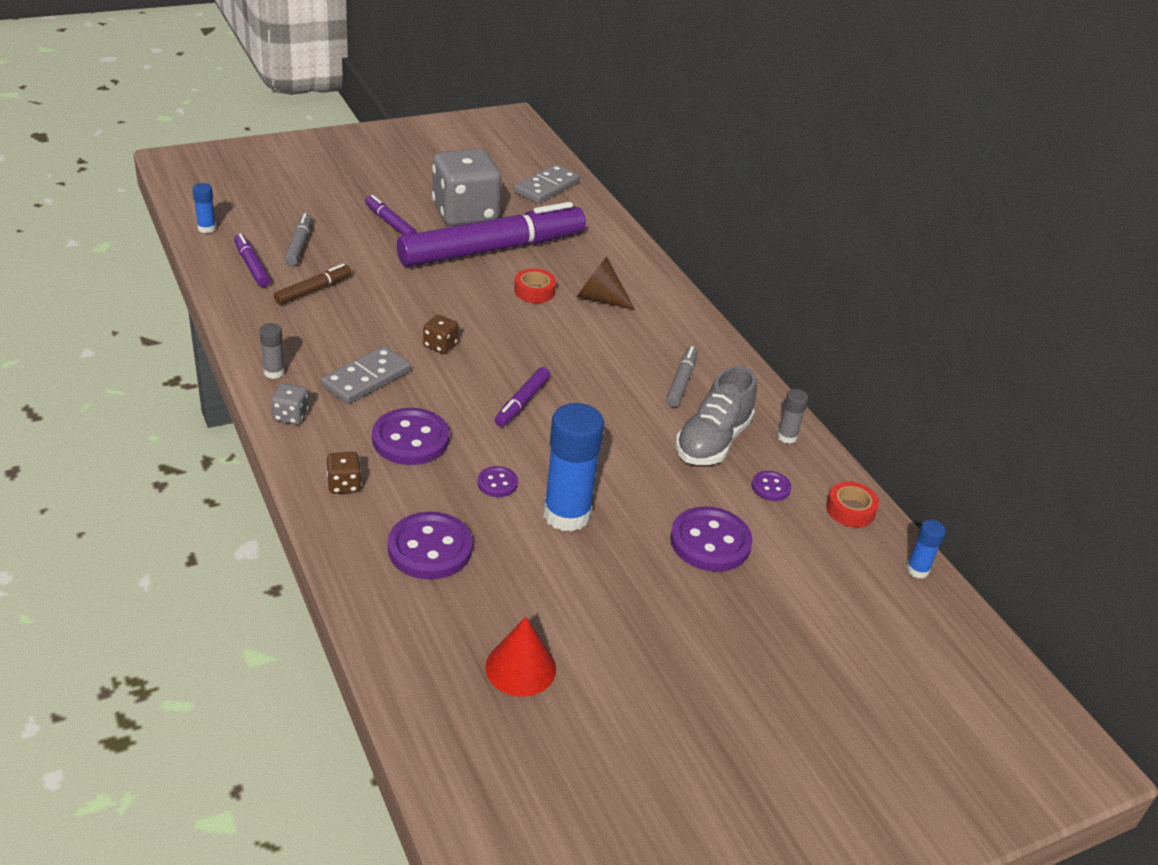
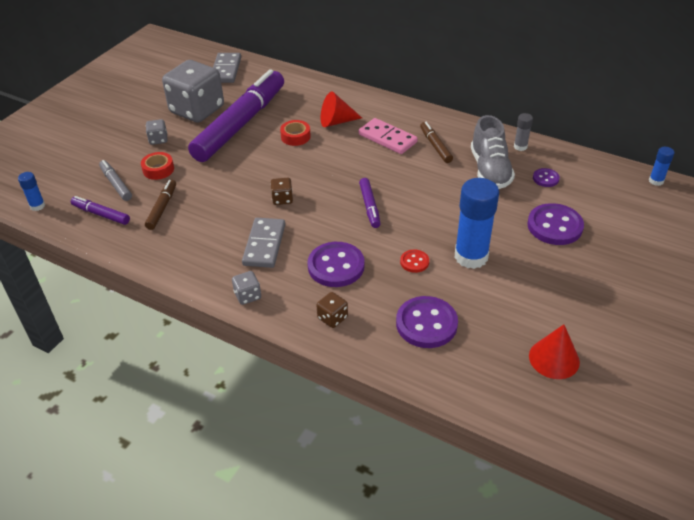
camera: 30 degrees left, 5 degrees up
(274, 372) = (203, 275): grey glue stick -> none
(390, 223) = (158, 139): purple marker -> grey dice
(497, 483) = (414, 262): purple button -> red button
(599, 298) = (336, 121): brown cone -> red cone
(635, 345) = (387, 138): none -> pink domino
(681, 382) = (435, 146): grey marker -> brown marker
(850, 510) = (593, 168): red tape -> red tape (158, 169)

